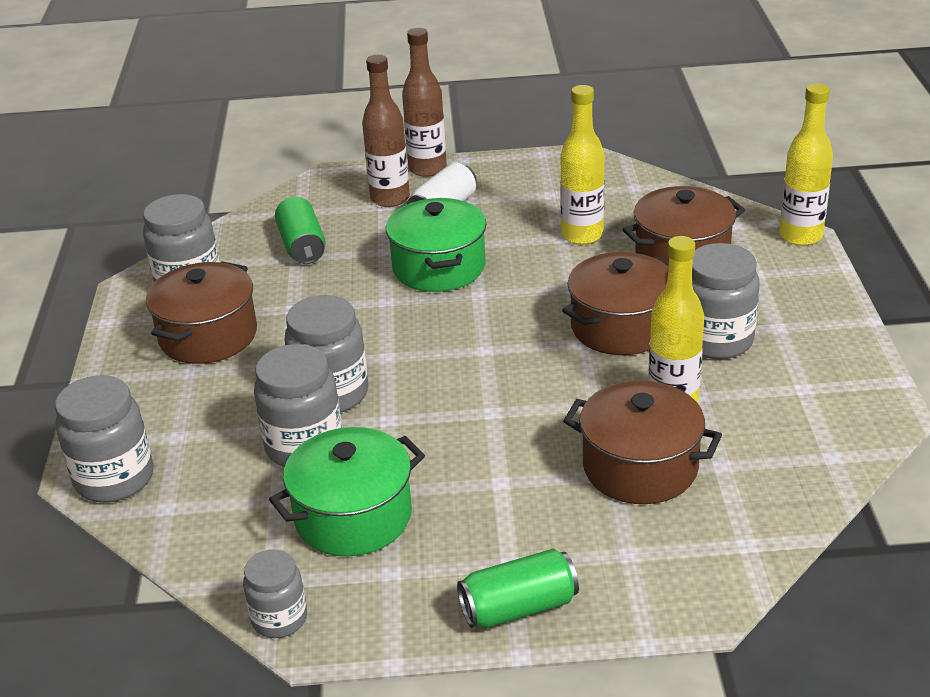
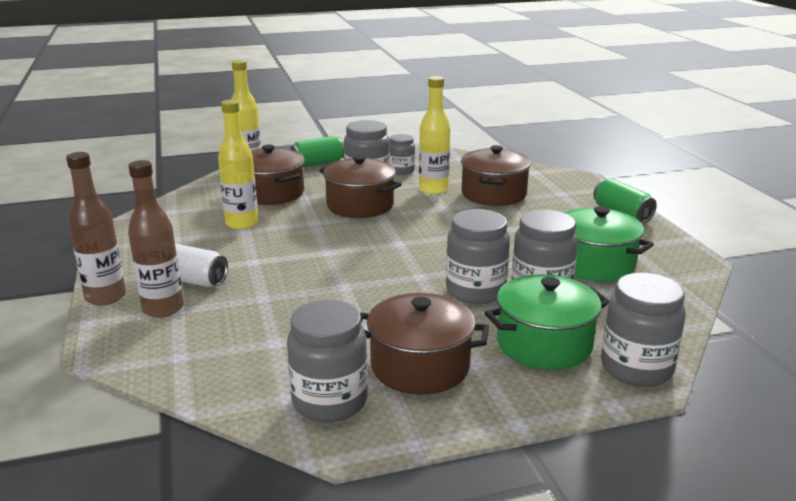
camera: 105 degrees left, 10 degrees down
(279, 619) = (696, 273): grey jar -> grey jar (401, 171)
(302, 246) = (252, 343): green can -> green can (318, 163)
(439, 267) = (290, 271): green pot -> green pot (544, 344)

